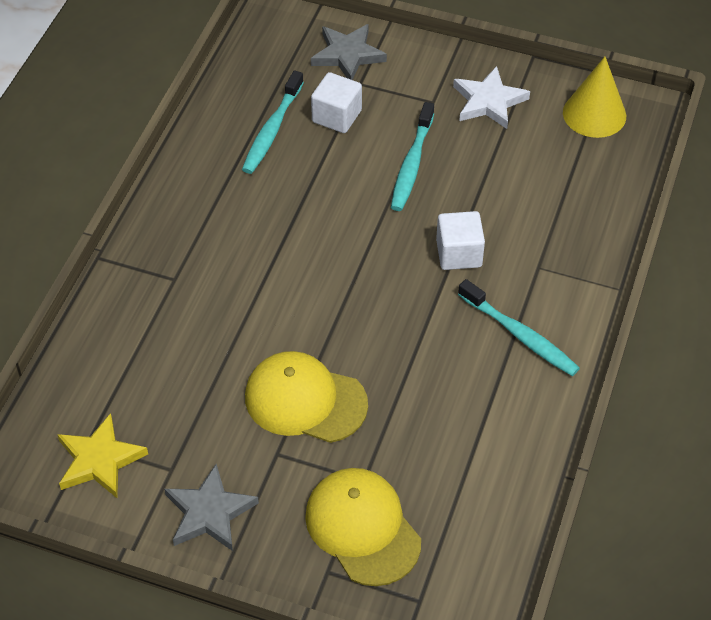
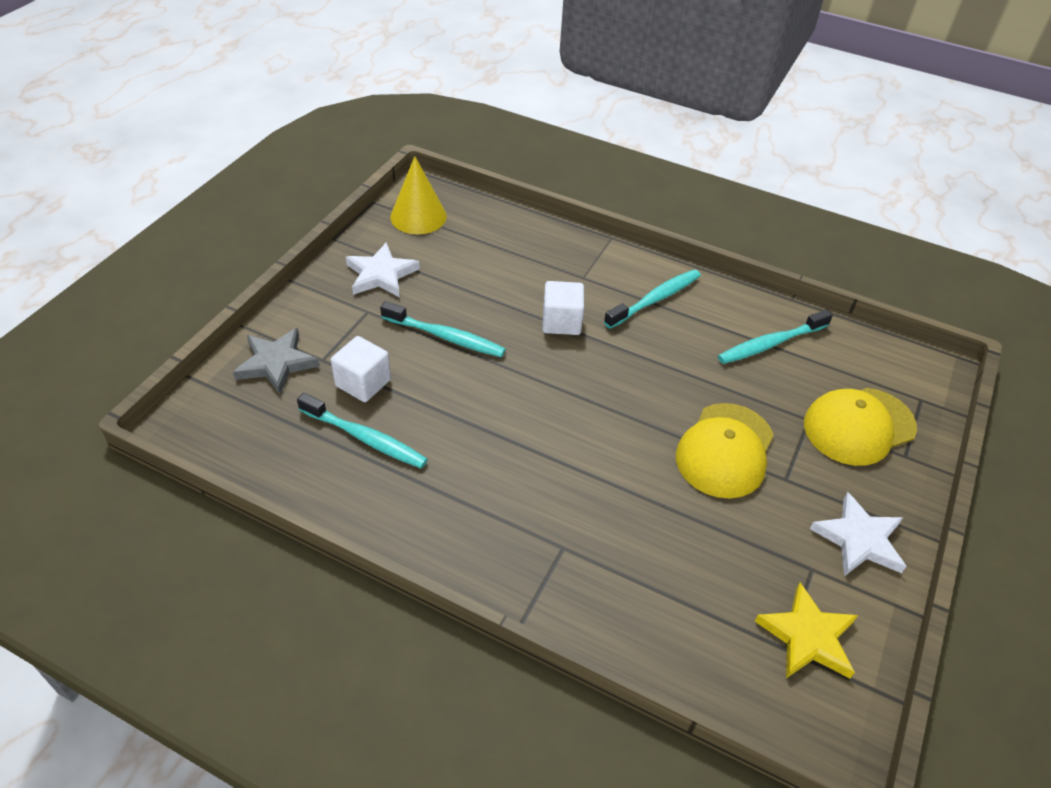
camera: 85 degrees left, 5 degrees down
(209, 512) = (859, 539): grey star -> white star
(475, 448) = (770, 344): none -> turquoise toothbrush

